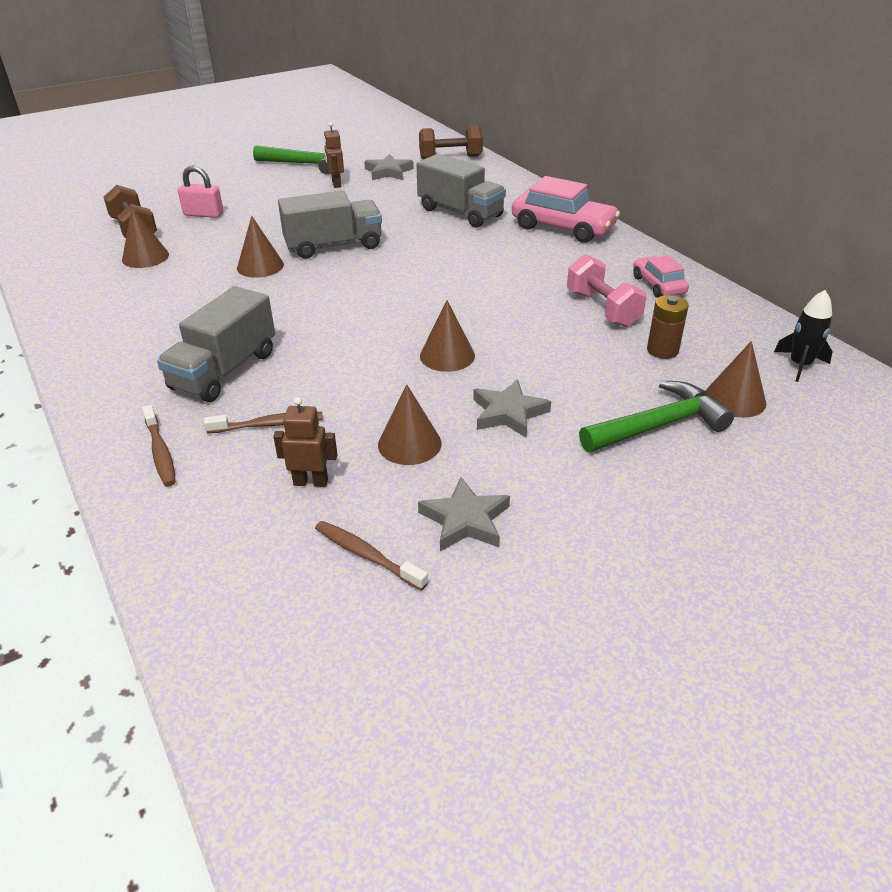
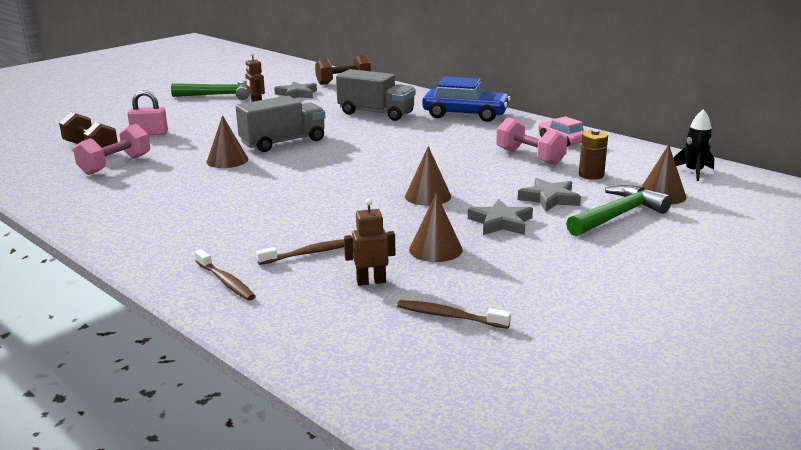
camera: 15 degrees left, 15 degrees down
(145, 257) = (115, 165): brown cone -> pink dumbbell
(224, 370) = (244, 226): grey truck -> none
(465, 520) = (512, 285): grey star -> grey star (549, 199)
(563, 227) = (465, 114): pink car -> blue car

